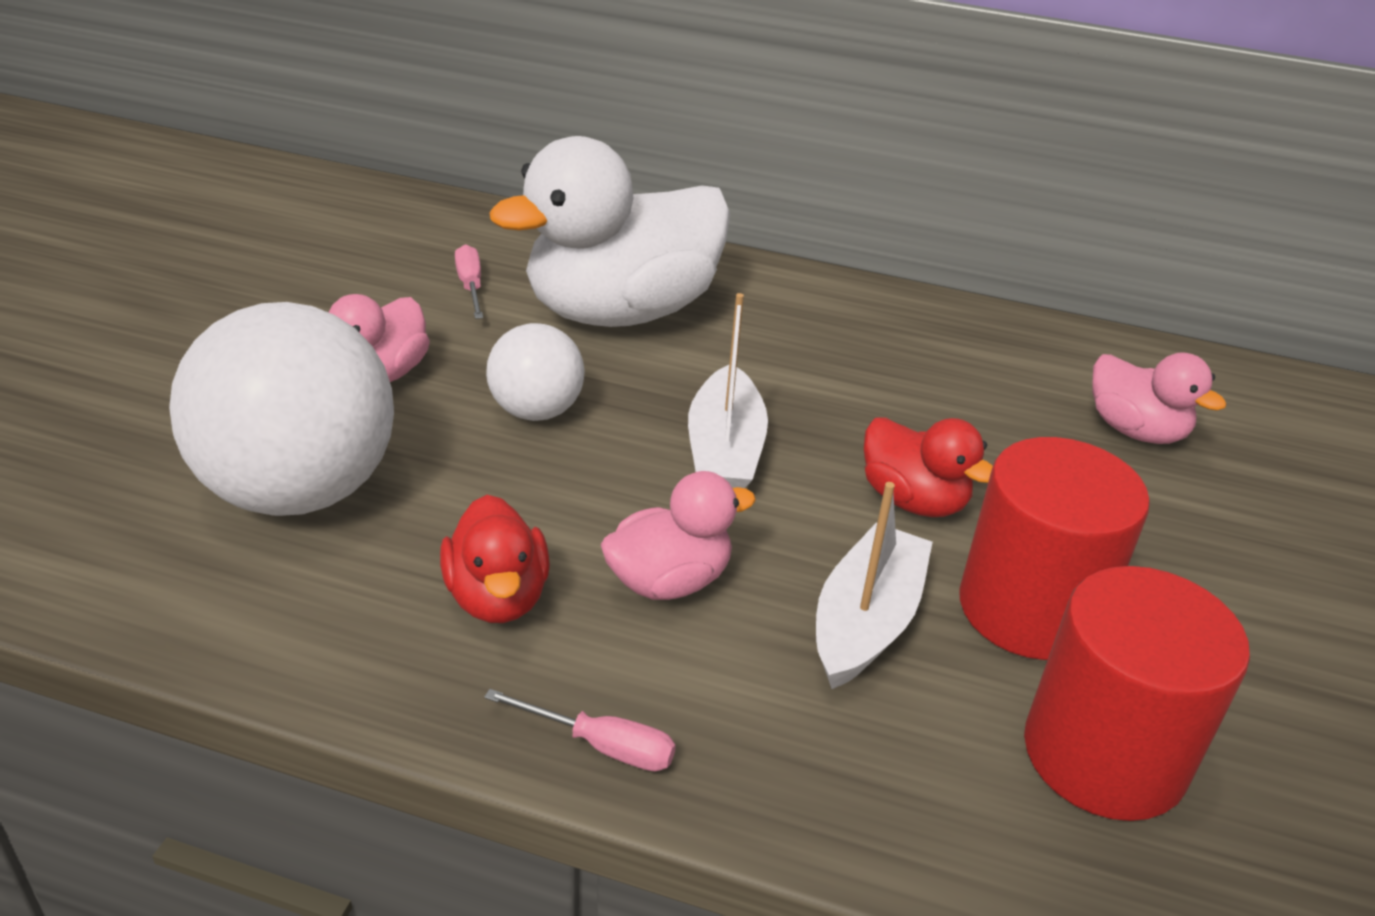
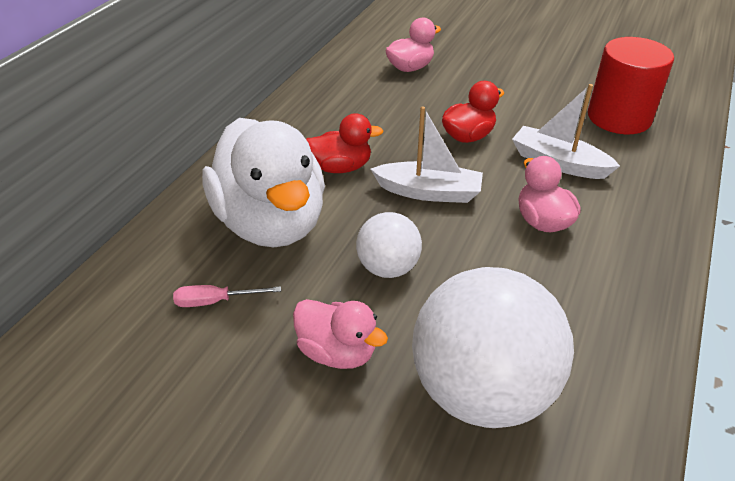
camera: 80 degrees left, 5 degrees up
(497, 597) = (568, 287): red duck -> red duck (340, 167)
(601, 746) = (662, 252): pink screwdriver -> none
(1029, 609) = (540, 118): red cylinder -> none

